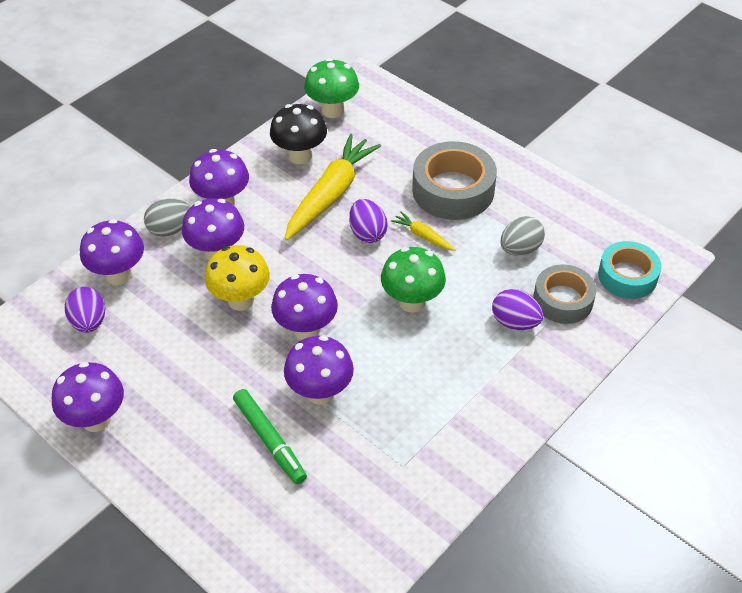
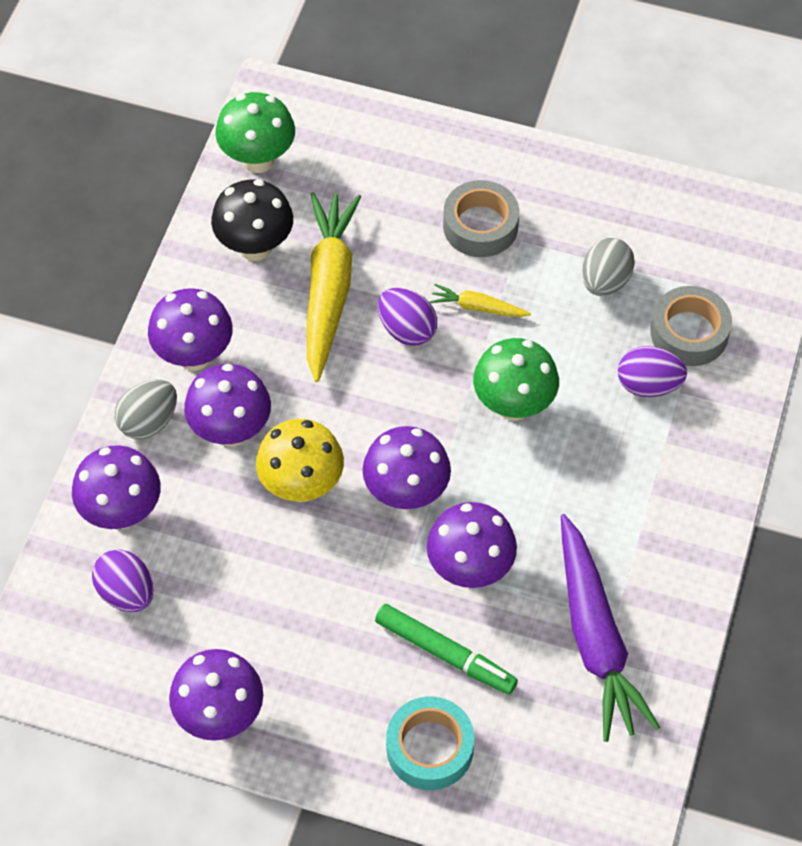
camera: 25 degrees left, 10 degrees up
(382, 472) = (595, 638): none -> purple carrot
(453, 190) = (480, 226): grey tape -> grey tape, size x0.66
(627, 276) = (747, 271): turquoise tape -> turquoise tape (430, 748)

